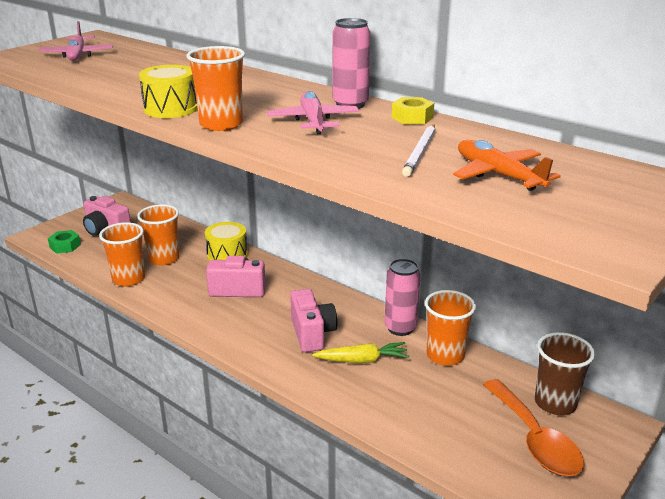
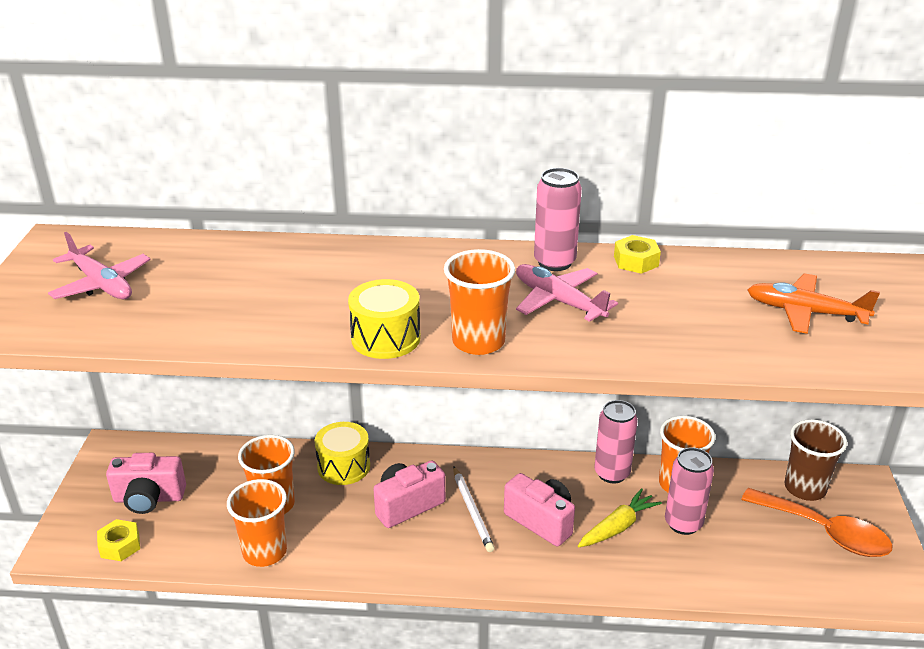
camera: 35 degrees left, 5 degrees up
(65, 246) = (120, 545): green nut -> yellow nut
(416, 380) = (683, 523): none -> pink can
(420, 152) = (710, 308): white pencil -> white pencil (472, 511)

